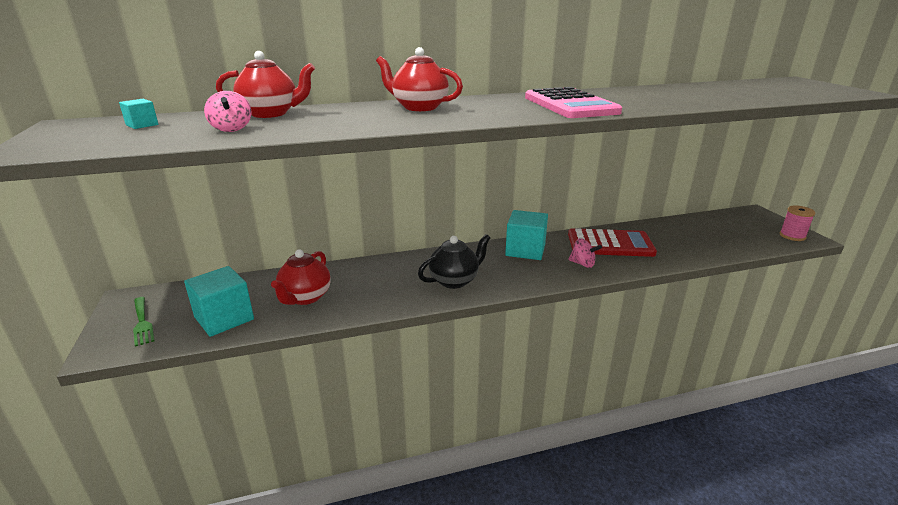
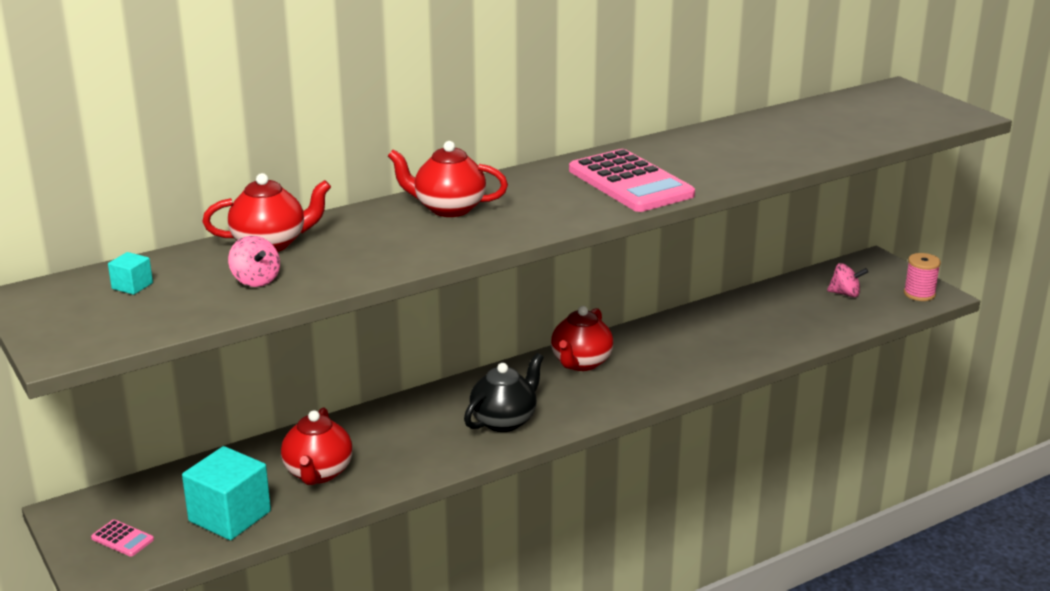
camera: 15 degrees left, 0 degrees up
(142, 322) = (122, 539): green fork -> pink calculator
(525, 250) = (581, 363): turquoise cube -> red teapot
(582, 264) = (661, 373): pink spinning top -> pink spinning top (845, 294)
(610, 244) = (690, 338): red calculator -> none

